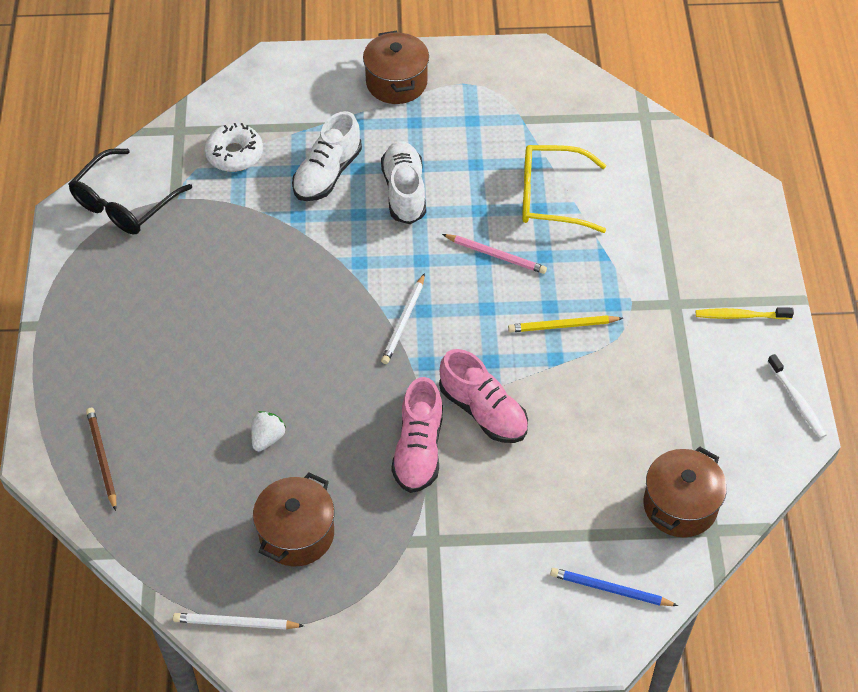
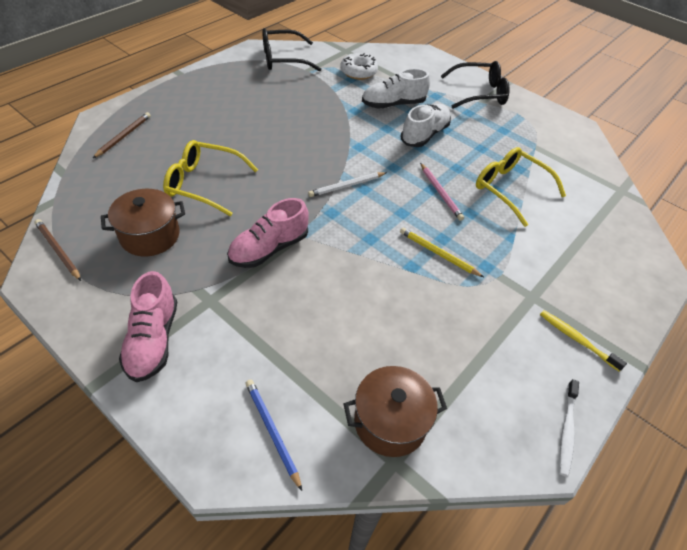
camera: 40 degrees right, 5 degrees down
(235, 623) = (58, 251): white pencil -> brown pencil
(267, 438) = (204, 184): white strawberry -> yellow glasses
(396, 82) = (479, 93): brown pot -> black glasses
(483, 411) = (332, 259): pink shoe -> pink shoe (153, 340)

